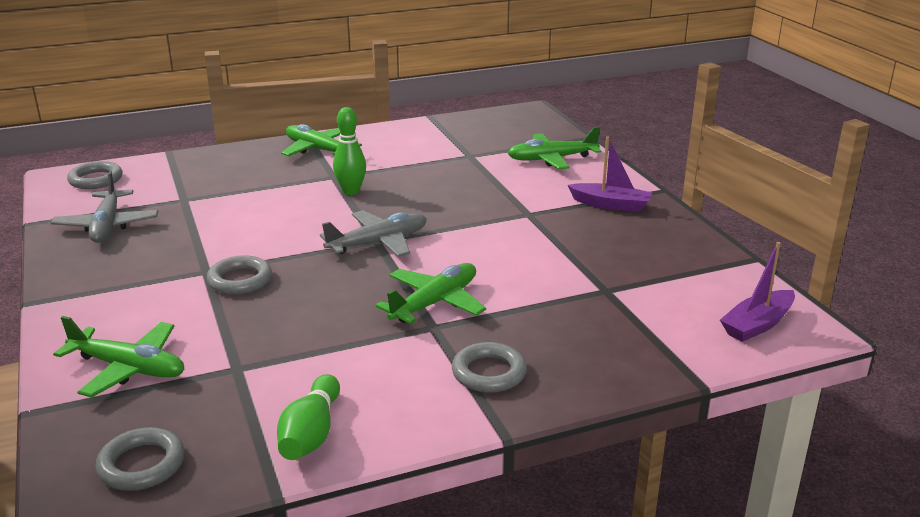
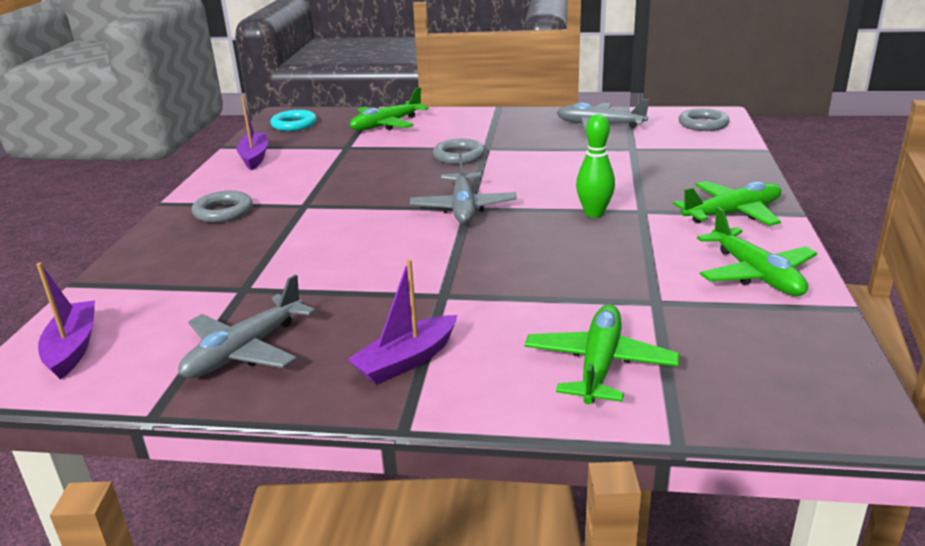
camera: 120 degrees right, 0 degrees up
(141, 465) = (294, 124): grey ring -> turquoise ring
(311, 434) = (254, 157): green bowling pin -> purple boat
(435, 303) = (335, 212): green plane -> green plane (755, 274)
(668, 256) = (245, 351): none -> grey plane

